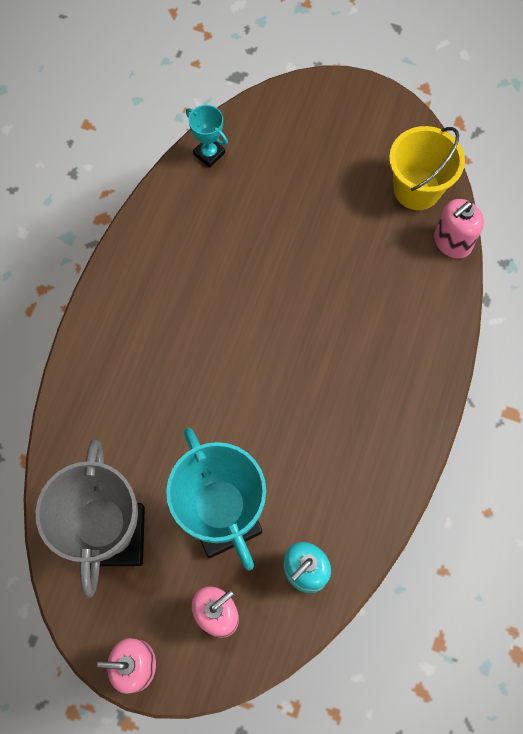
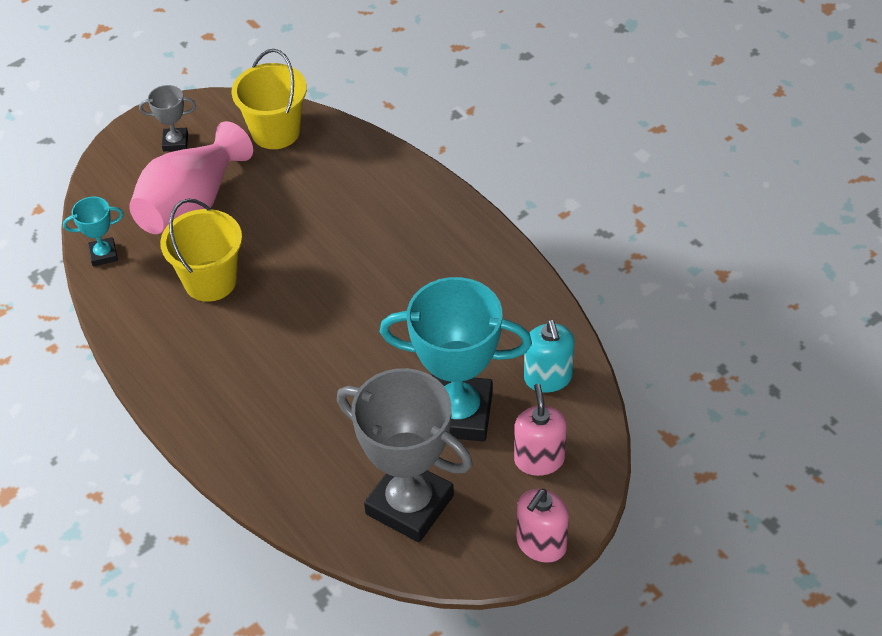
camera: 55 degrees left, 20 degrees down
(233, 245) = (210, 281): none -> yellow bucket
(298, 181) = (192, 205): none -> pink vase
(353, 125) = (175, 142): none -> grey trophy
(452, 242) = (344, 134): pink soap dispenser -> none

